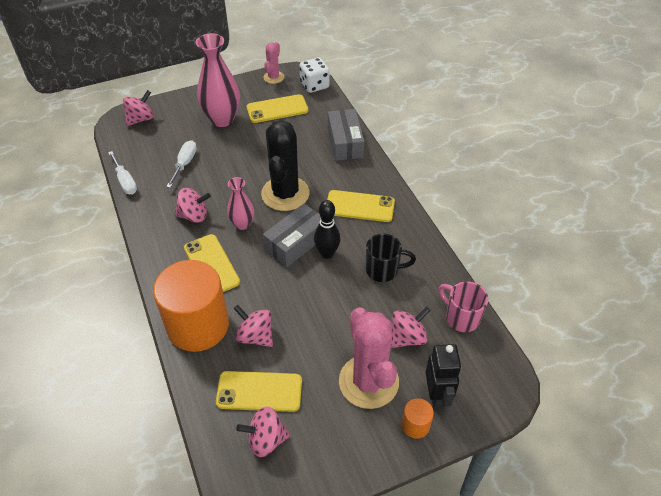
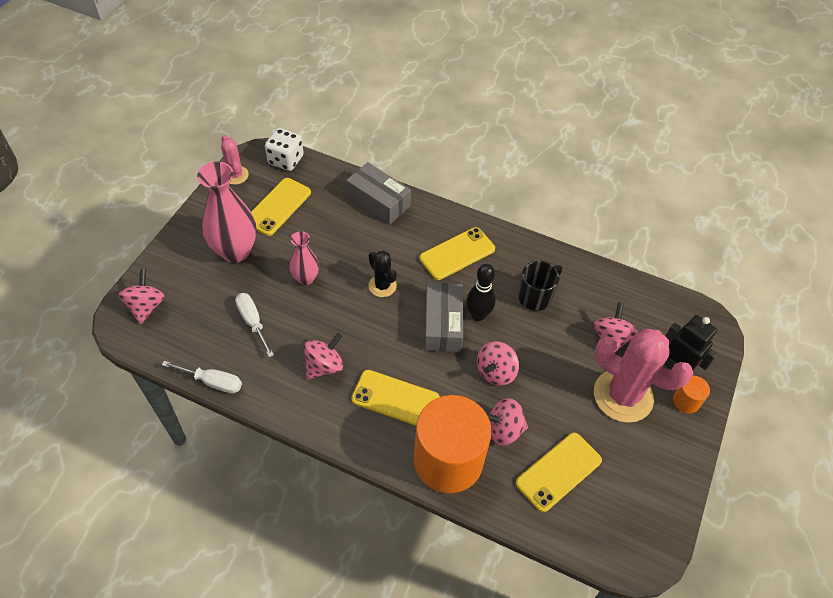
camera: 45 degrees left, 5 degrees up
(242, 224) = (378, 341): pink vase -> pink vase (306, 278)
(266, 439) = (605, 503): pink spinning top -> pink spinning top (495, 372)
(285, 194) = (382, 286): black cactus -> black cactus, size x0.51
(461, 317) = (628, 293): pink mug -> none

